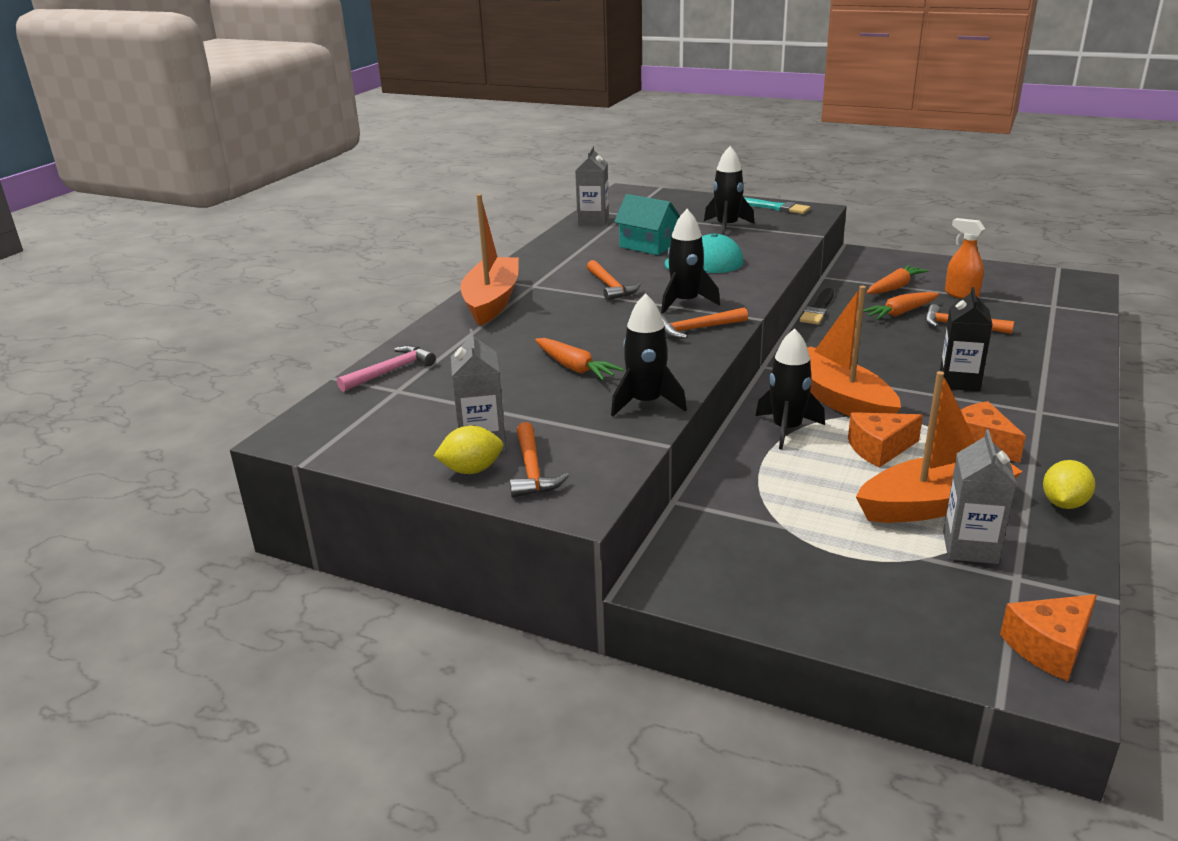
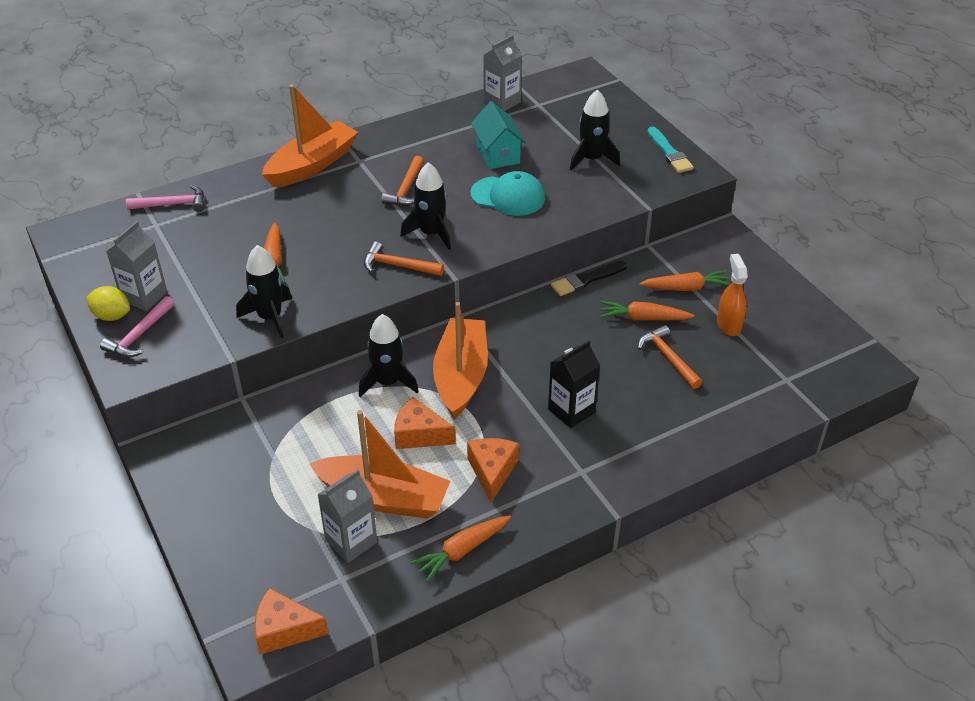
camera: 35 degrees right, 15 degrees up
(532, 470) = (140, 335): orange hammer -> pink hammer
(1063, 503) = (461, 551): yellow lemon -> orange carrot

